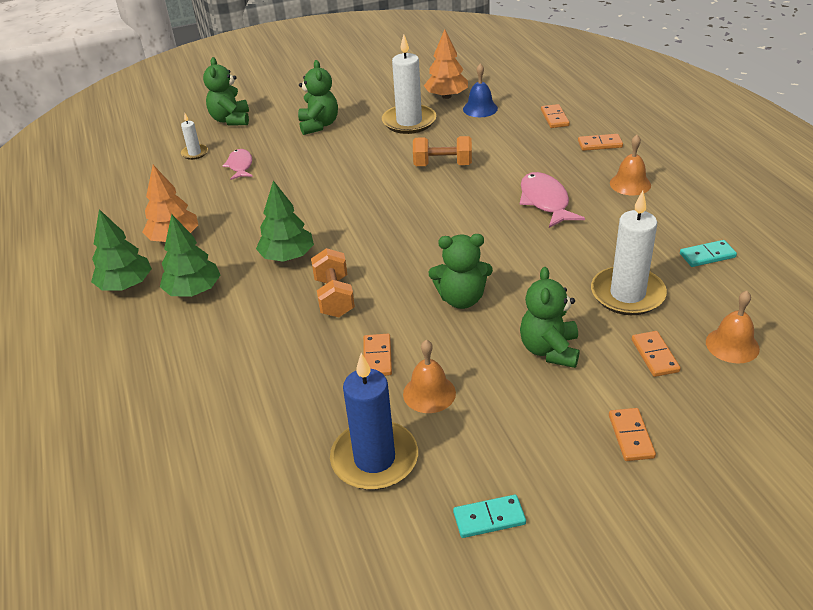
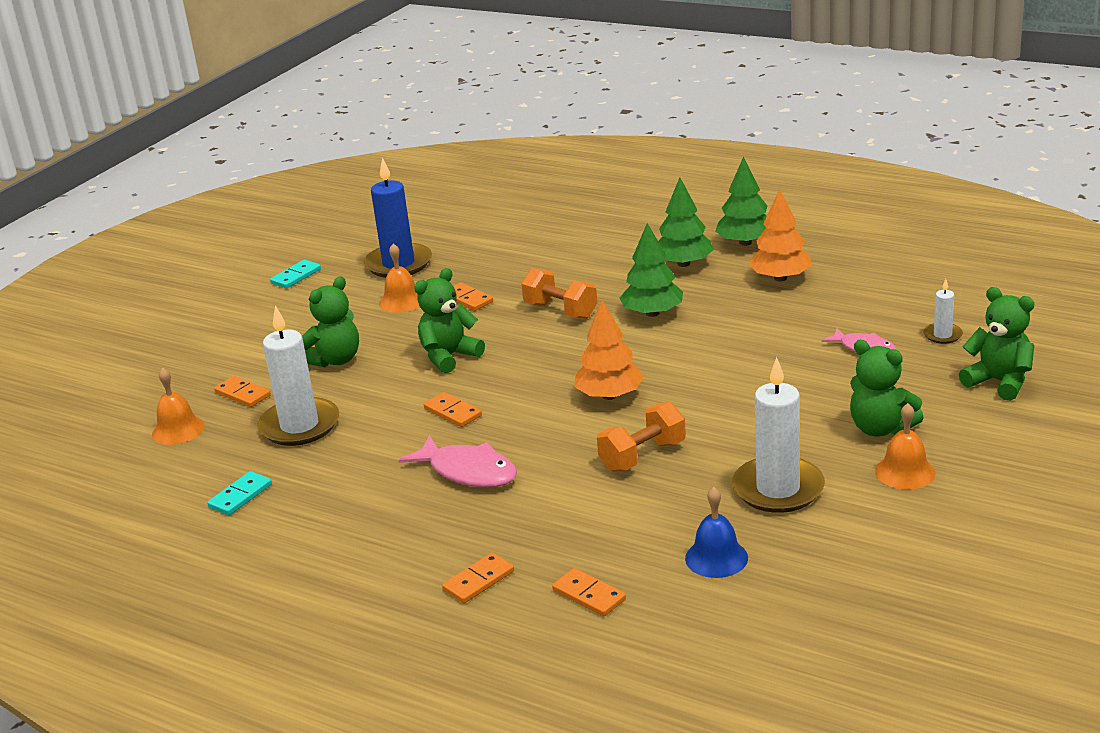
camera: 140 degrees right, 10 degrees down
(446, 96) = (797, 555): orange tree -> orange tree (609, 395)
(549, 350) = (335, 360): green teddy bear -> green teddy bear turned 75 degrees clockwise
(630, 184) = (387, 540): orange bell -> orange bell (905, 472)
(631, 436) = (230, 344): orange domino -> orange domino (453, 412)

